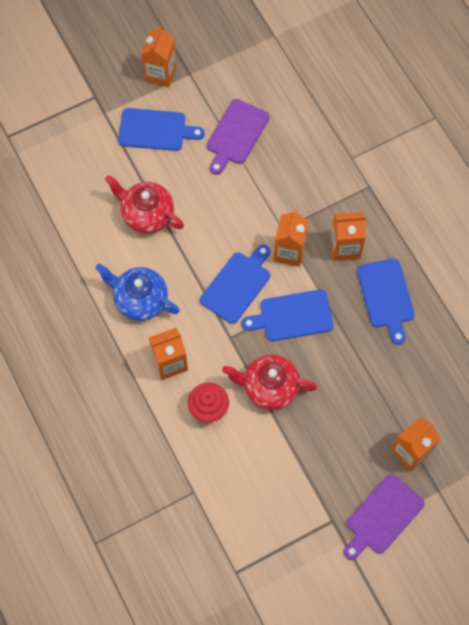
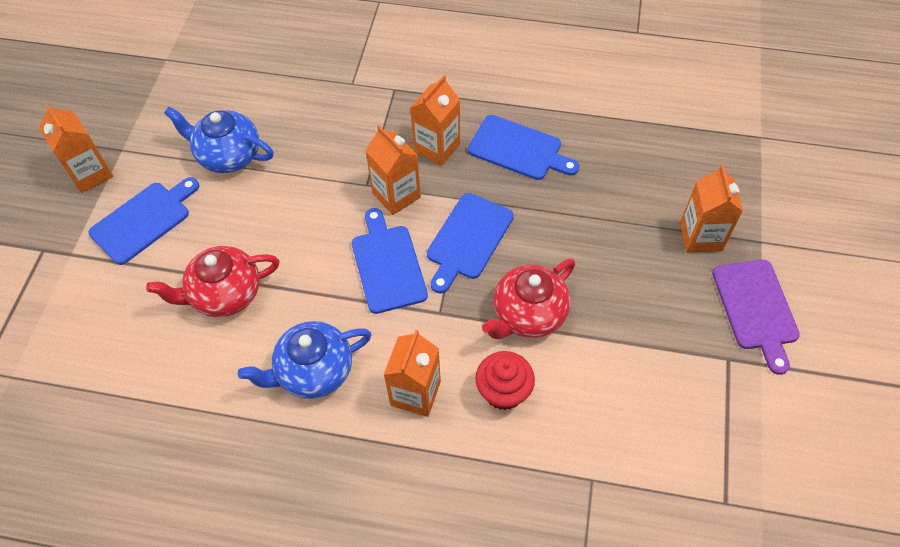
camera: 50 degrees left, 10 degrees down
(236, 134) = (228, 155): purple cutting board -> blue teapot

